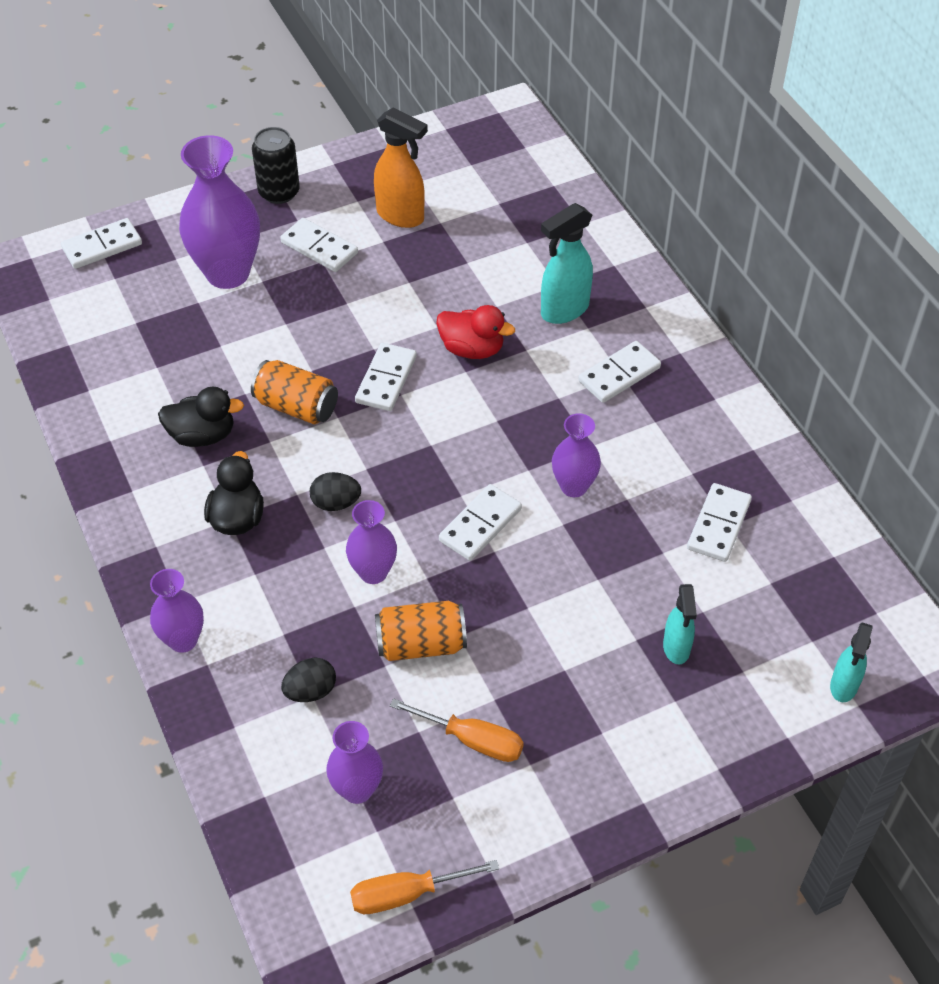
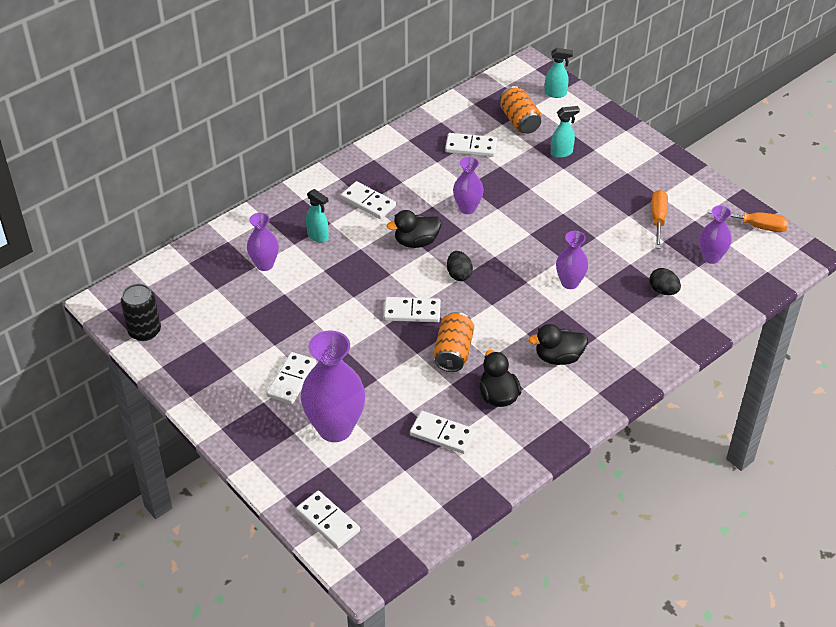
camera: 105 degrees left, 5 degrees down
(183, 640) = (659, 357): purple vase -> purple vase (264, 264)
(279, 192) = (234, 421): black can -> black can (144, 331)
(336, 503) = (526, 312): black egg -> black egg (459, 274)
(401, 216) = (244, 340): orange spray bottle -> none
(407, 894) = (756, 226): orange screwdriver -> orange screwdriver turned 45 degrees counterclockwise
(421, 644) = (609, 251): orange can -> orange can (519, 121)
(472, 349) = (369, 274): red duck -> none
(480, 525) = (513, 243): white domino -> white domino (442, 434)
(520, 411) = (416, 242): none -> black duck
(564, 310) = (318, 236): turquoise spray bottle -> turquoise spray bottle, size x0.64

